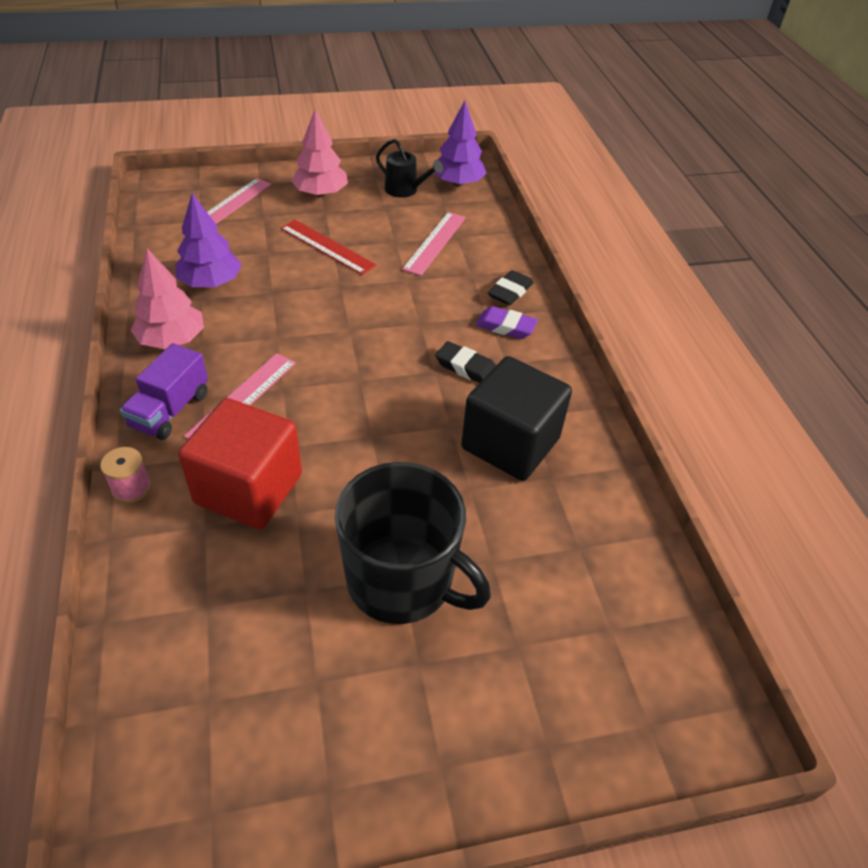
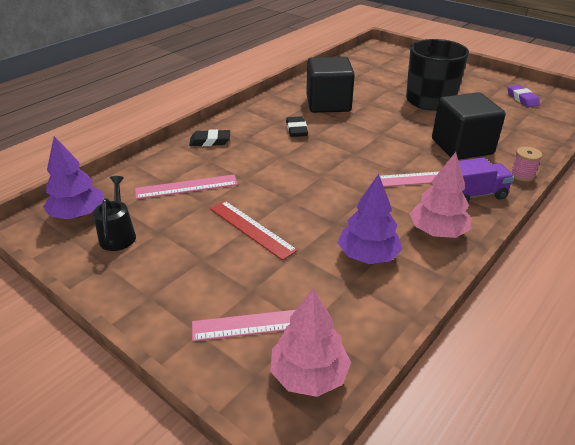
camera: 125 degrees left, 10 degrees down
(249, 489) = (462, 147): red cube -> black cube
(320, 194) = (175, 278): pink tree -> pink tree (309, 375)
(327, 246) = (251, 229): red ruler -> red ruler turned 45 degrees counterclockwise
(506, 327) = (246, 131): purple eraser -> purple eraser (522, 99)

